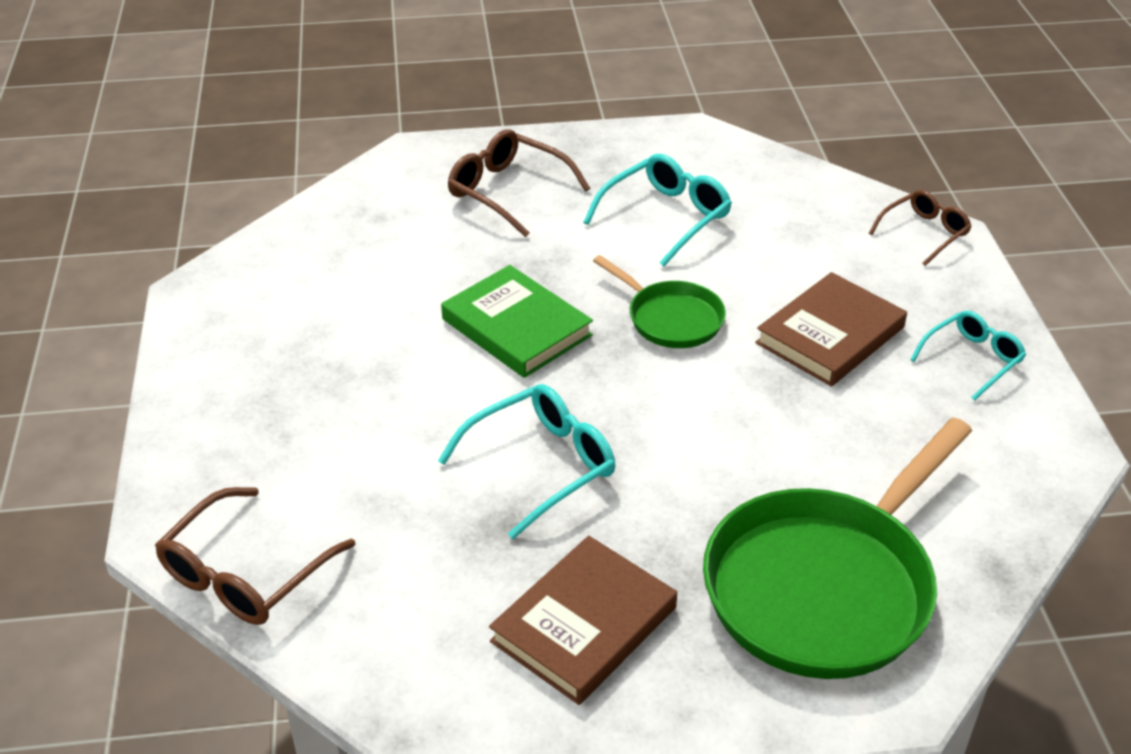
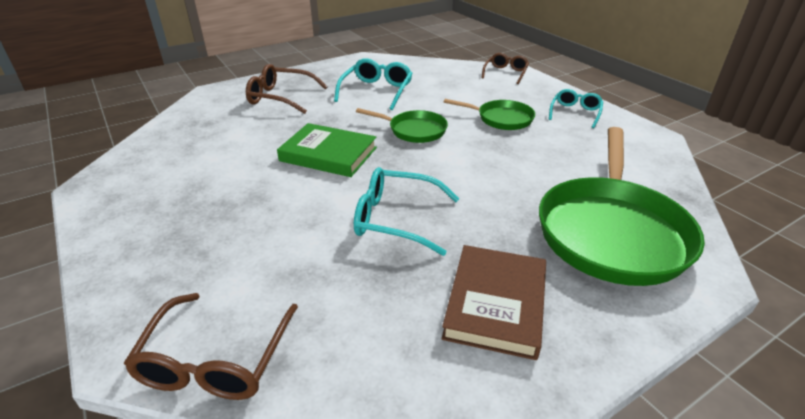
camera: 25 degrees left, 5 degrees down
(542, 465) = (395, 219): turquoise glasses -> turquoise glasses turned 105 degrees counterclockwise
(830, 335) = (501, 119): brown book -> green pan

